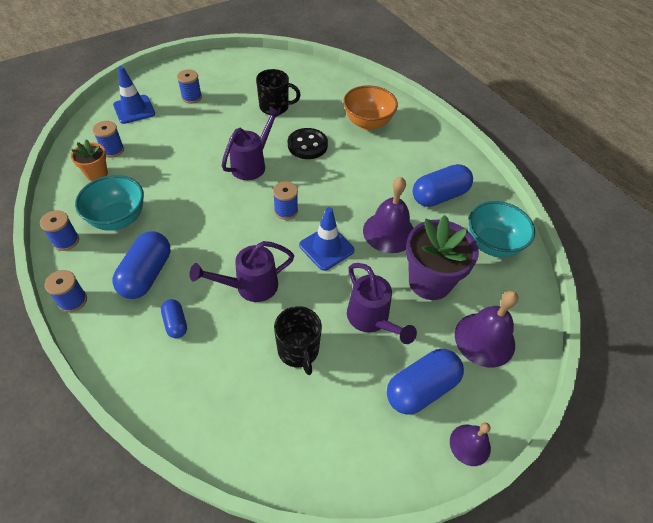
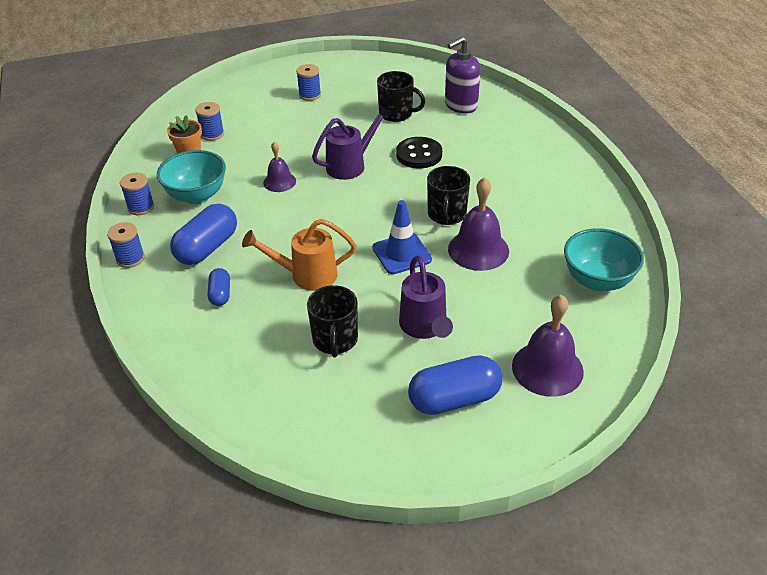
camera: 20 degrees right, 10 degrees down
(134, 109) = (246, 100): blue traffic cone -> none
(250, 286) = (307, 275): purple watering can -> orange watering can
(286, 211) = (370, 213): blue spool -> none
(326, 92) = (460, 105): none -> purple soap dispenser
(351, 201) = (446, 214): none -> black mug
(367, 123) = (497, 141): orange bowl -> none
(430, 281) = (506, 303): purple flower pot -> none
(439, 196) = (553, 224): blue capsule -> none
(470, 444) = (487, 459): purple bell -> purple bell (279, 182)

